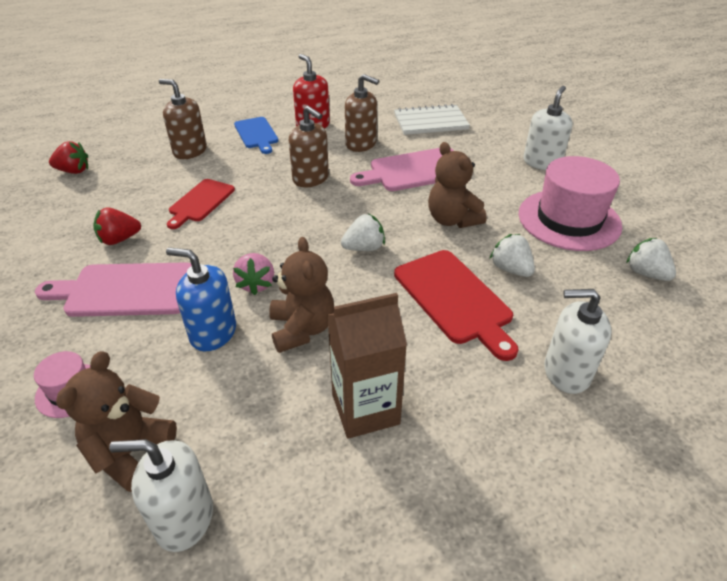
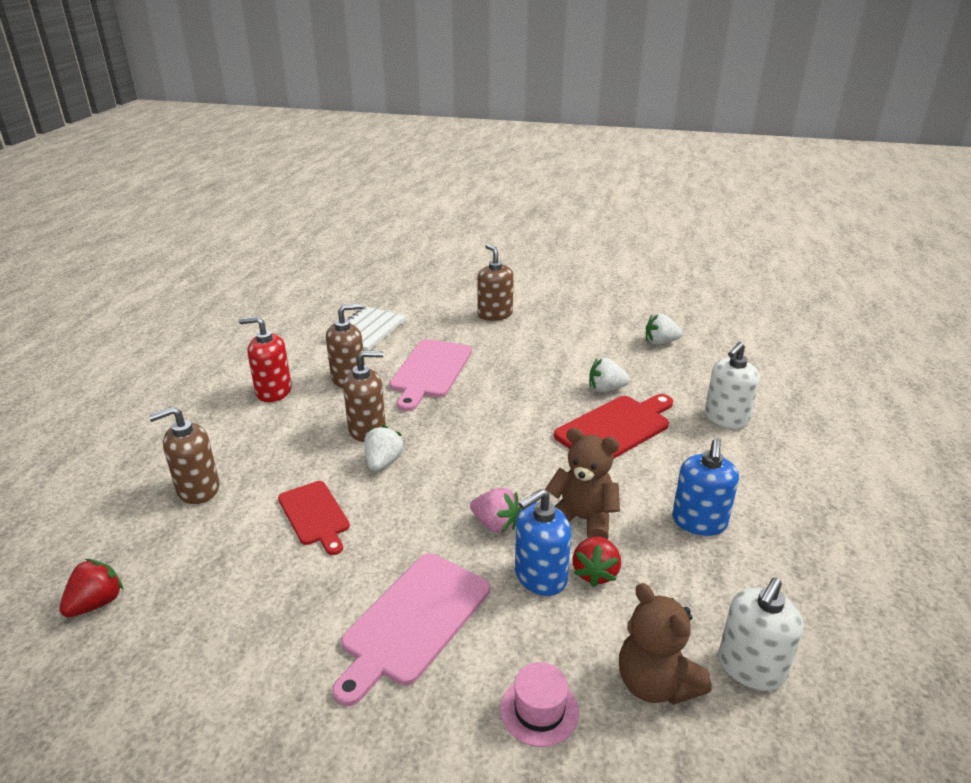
camera: 55 degrees left, 10 degrees down
(119, 239) = (311, 601): red strawberry -> red strawberry (595, 573)
(256, 134) = (235, 431): blue cutting board -> none
(364, 248) = (508, 443): white strawberry -> white strawberry (383, 462)
(365, 409) = (699, 522): brown carton -> blue soap dispenser
(452, 220) = (520, 385): brown teddy bear -> none
(454, 299) = (615, 428): red cutting board -> red cutting board turned 45 degrees counterclockwise
(542, 162) = (495, 314): white soap dispenser -> brown soap dispenser
(569, 219) = (576, 339): pink hat -> none

